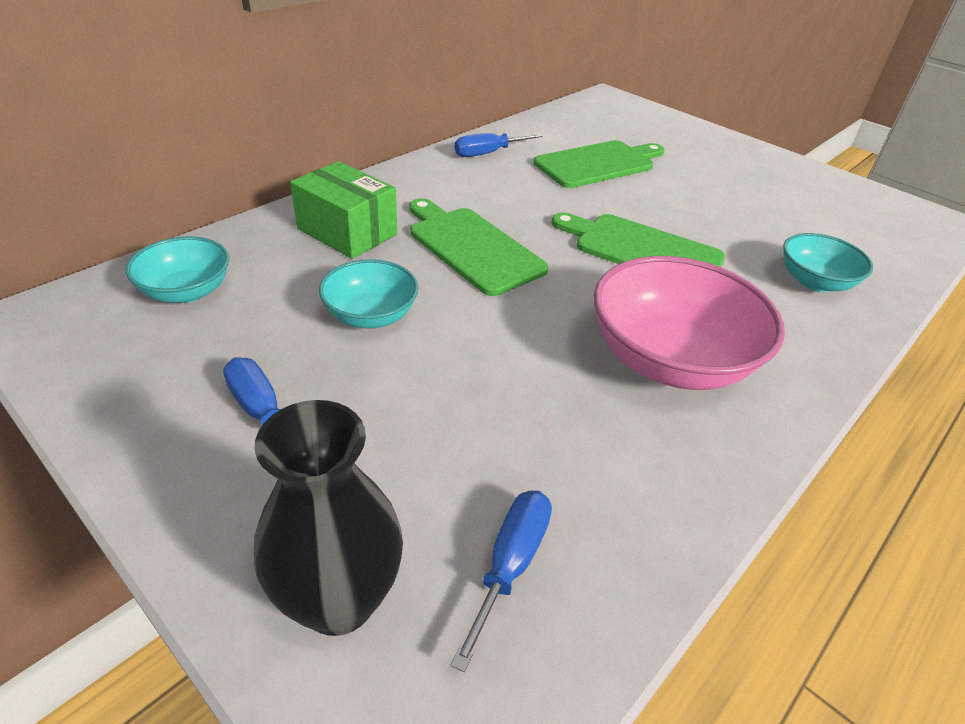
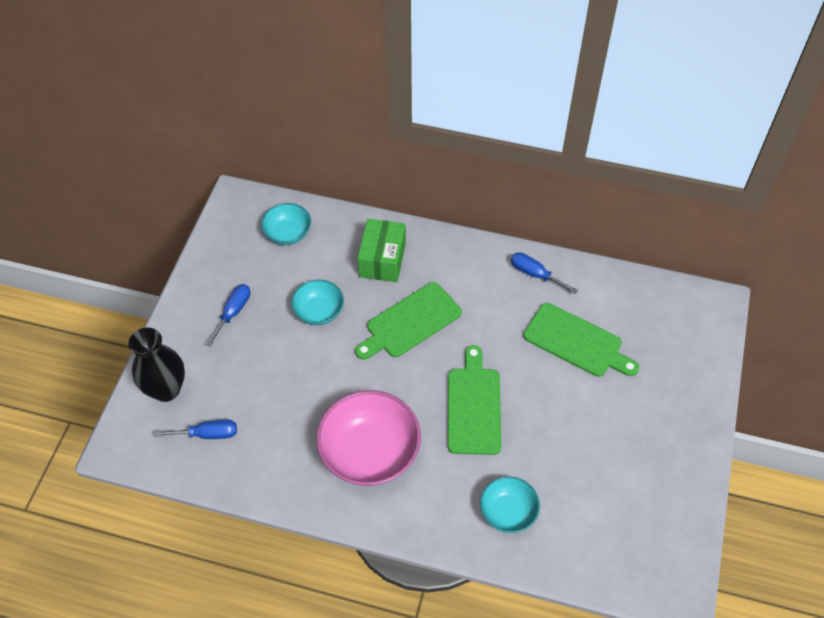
camera: 65 degrees right, 15 degrees up
(472, 247) = (410, 322): green cutting board -> green cutting board turned 150 degrees counterclockwise

